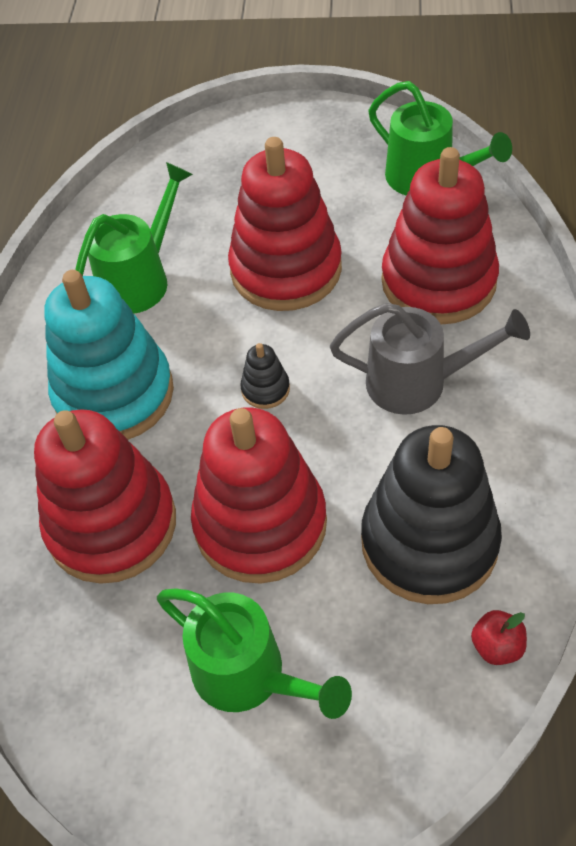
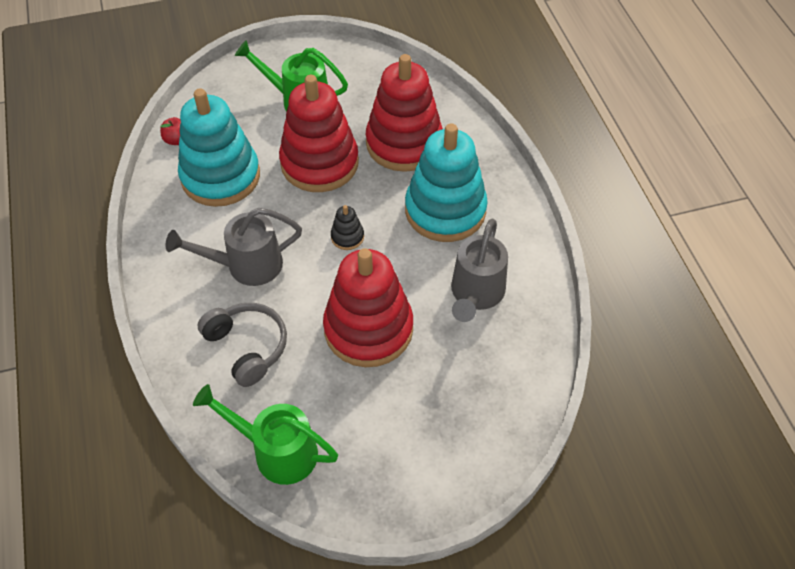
camera: 155 degrees right, 0 degrees up
(141, 278) = (475, 294): green watering can -> grey watering can
(429, 542) = (220, 176): black stacking toy -> turquoise stacking toy
(438, 281) = (247, 347): red stacking toy -> grey headphones

